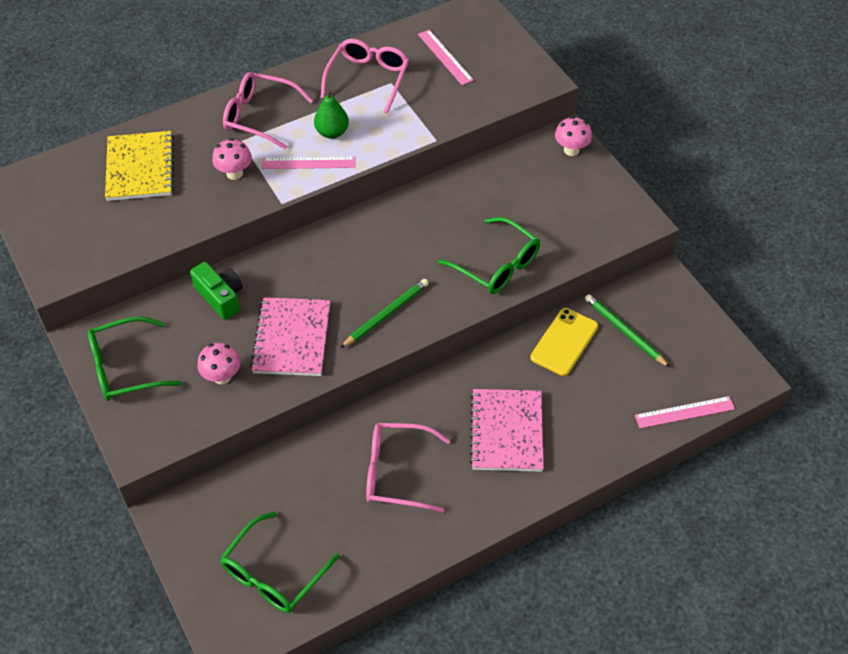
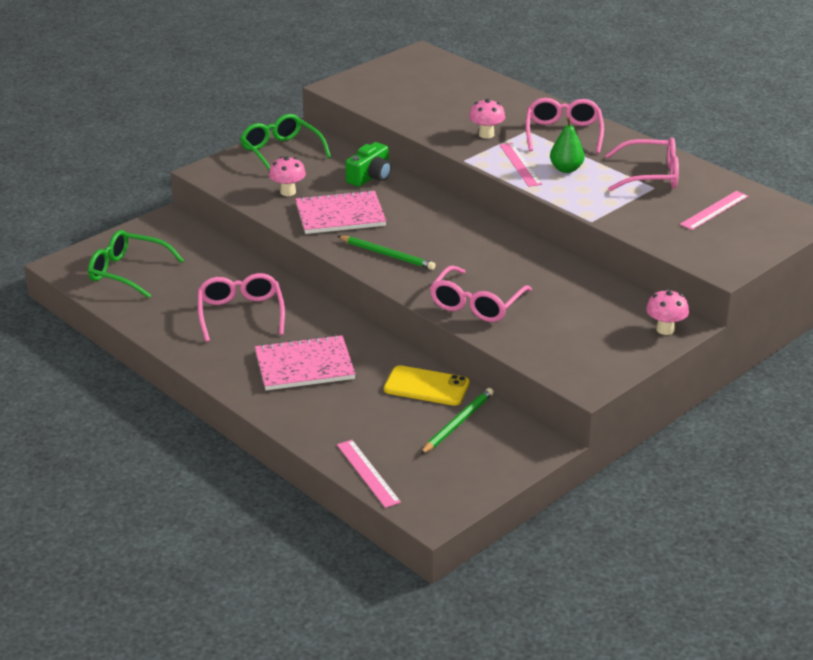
camera: 75 degrees right, 20 degrees down
(140, 168) = (468, 96): yellow notebook -> none
(497, 265) = (476, 304): green glasses -> pink glasses

